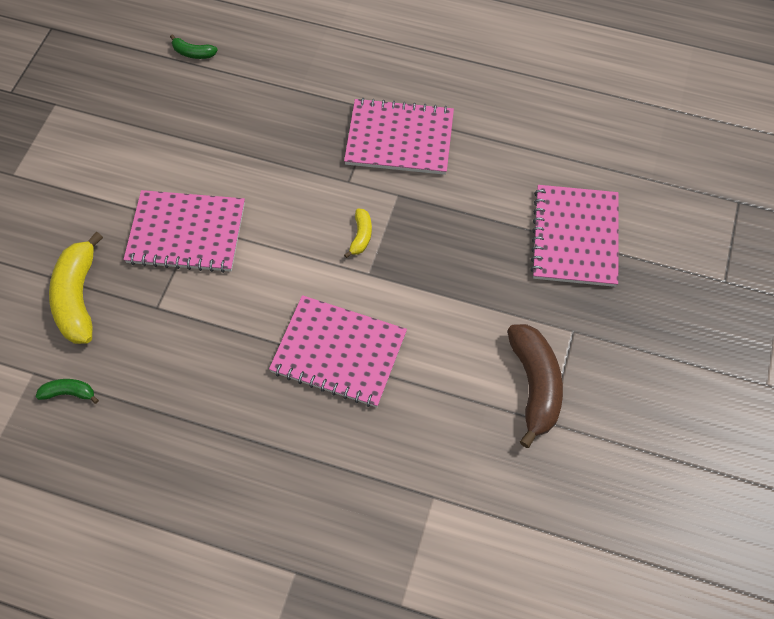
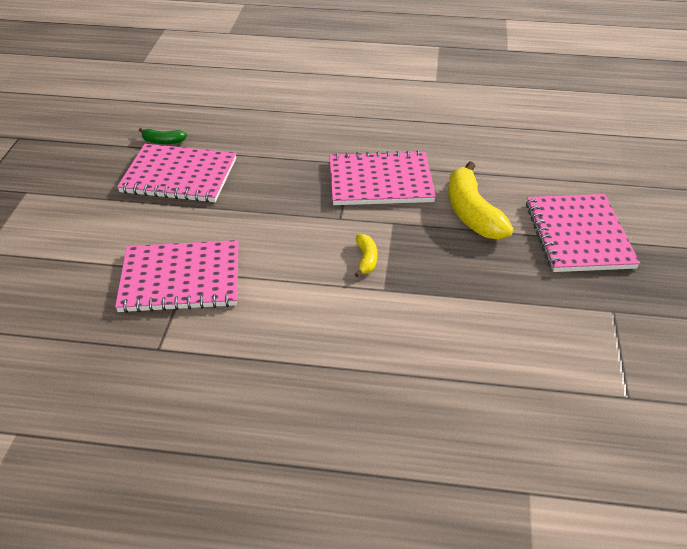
camera: 10 degrees left, 20 degrees down
(69, 393) = (63, 448): green banana -> none
(78, 297) = (66, 351): yellow banana -> yellow banana (472, 213)
(339, 352) = (373, 363): pink notebook -> pink notebook (179, 175)
(534, 385) = (595, 365): brown banana -> none

